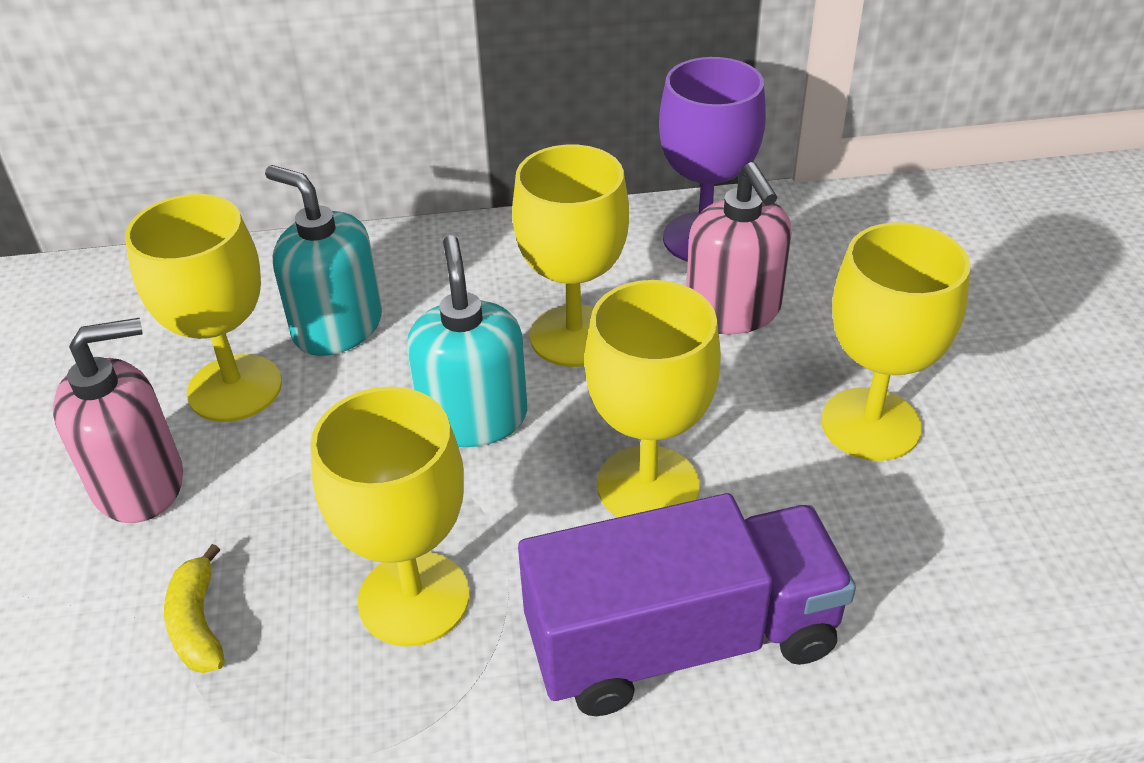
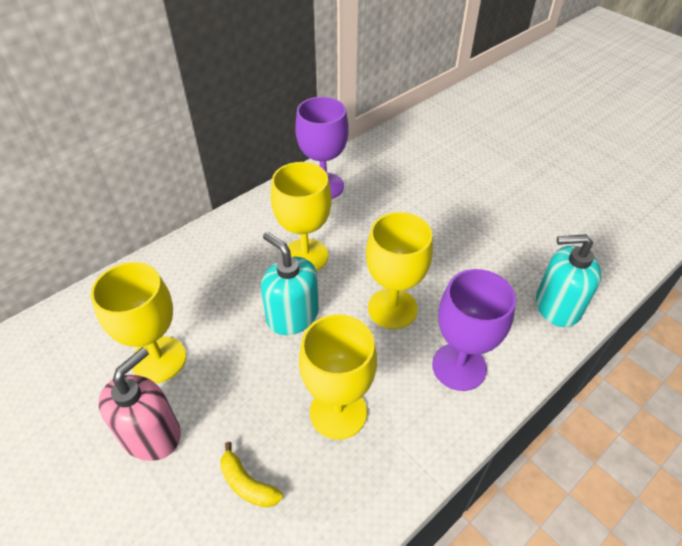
camera: 35 degrees left, 5 degrees up
(337, 327) = (186, 303): turquoise soap dispenser -> turquoise soap dispenser (557, 306)
(682, 640) = (459, 366): purple truck -> purple goblet
(733, 311) = (363, 214): pink soap dispenser -> none
(870, 424) = (454, 240): yellow goblet -> none

